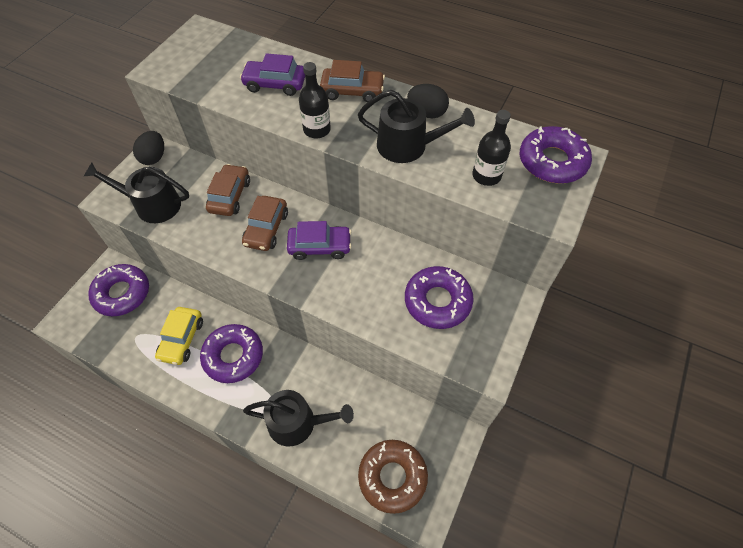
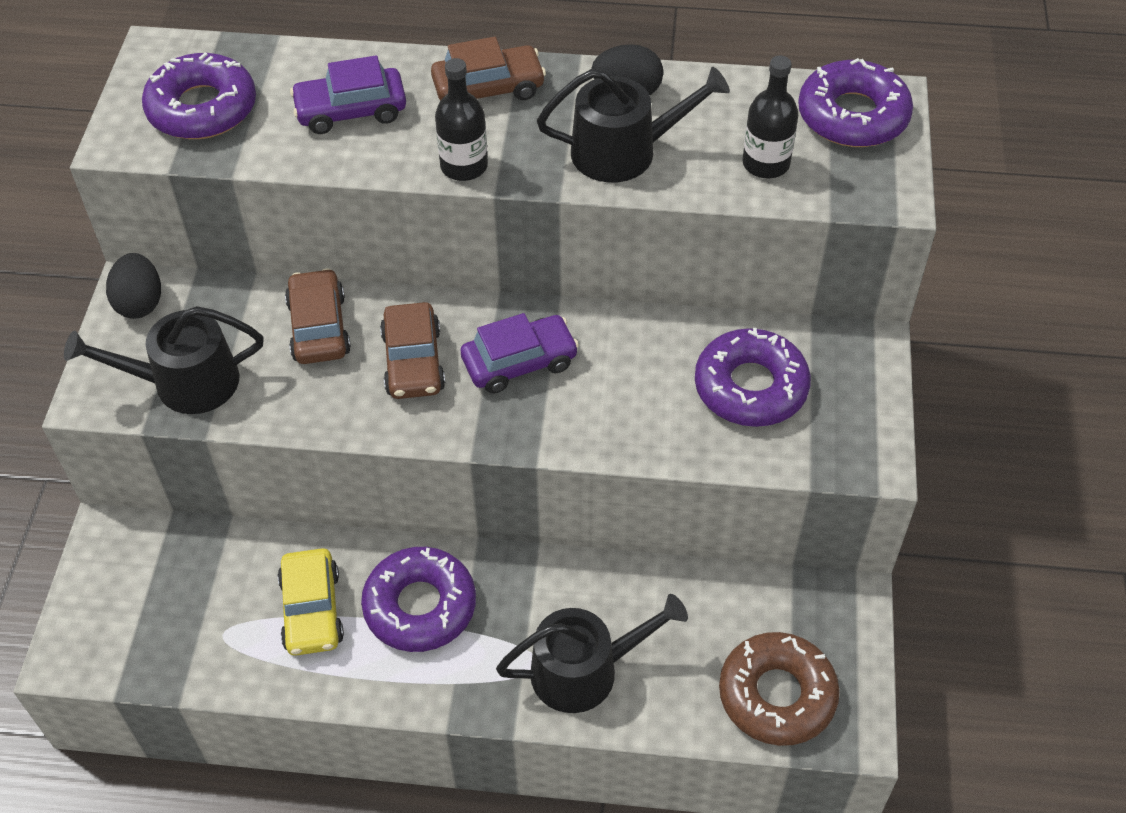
camera: 20 degrees left, 5 degrees down
(122, 293) = (156, 572): purple donut -> purple donut (202, 108)

